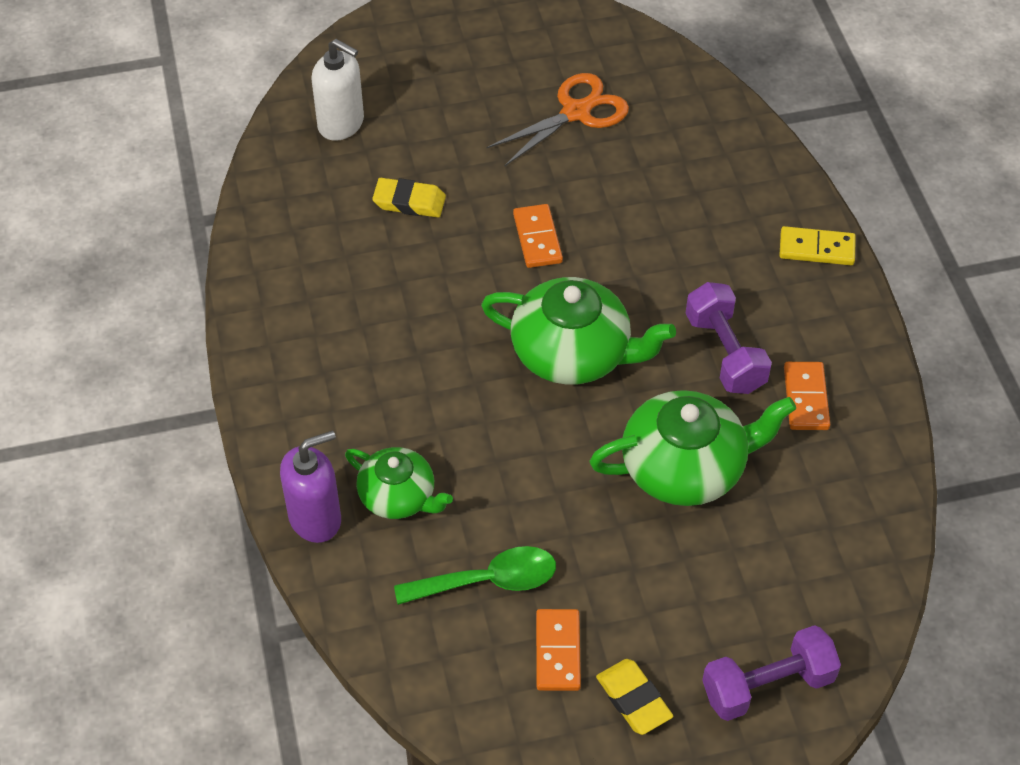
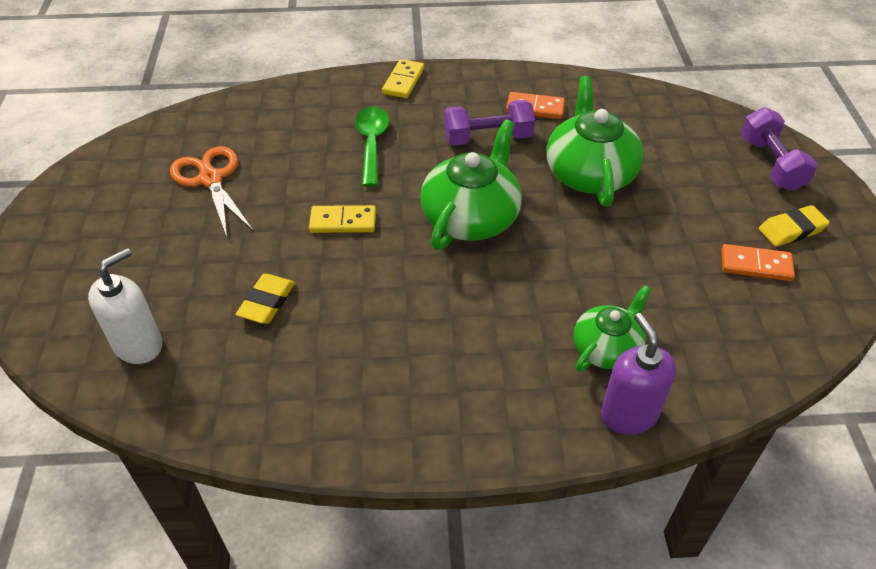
camera: 80 degrees left, 5 degrees down
(488, 581) = (693, 298): green spoon -> green spoon (372, 144)
(537, 238) = (343, 222): orange domino -> yellow domino

